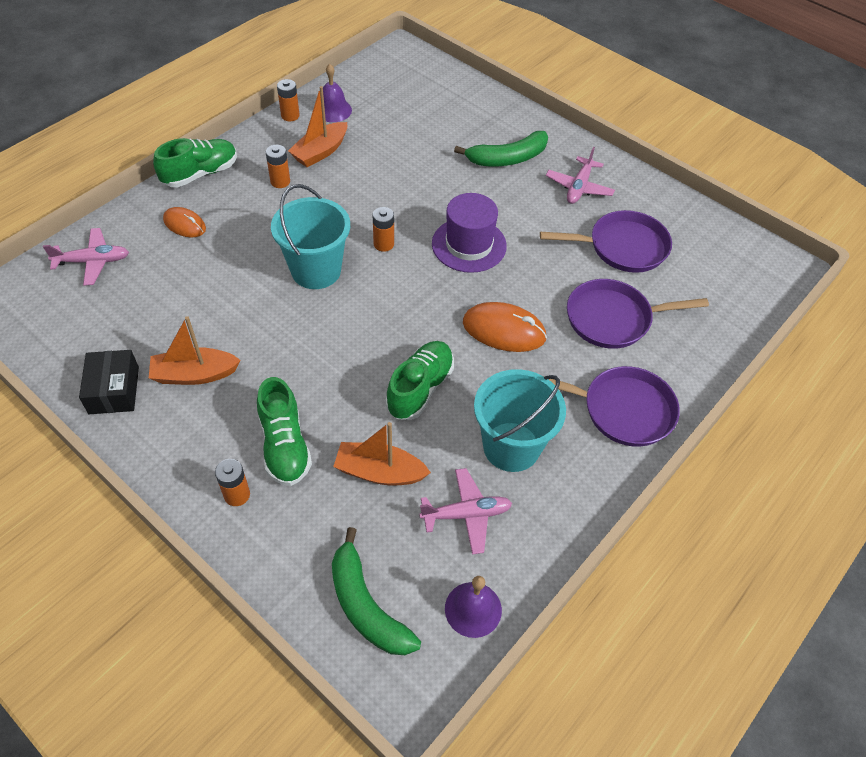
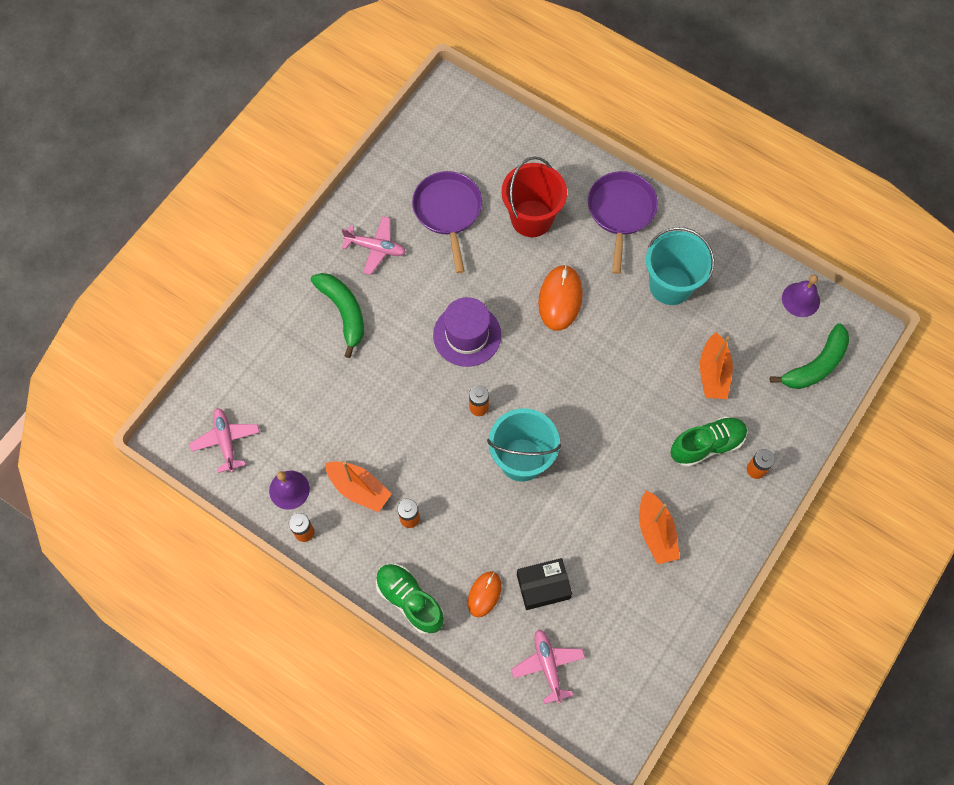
camera: 95 degrees left, 15 degrees up
(114, 390) = (685, 593): black box -> black box (543, 586)
(420, 388) = (632, 355): green shoe -> none
(466, 514) = (733, 310): pink plane -> pink plane (226, 441)
(613, 319) = (531, 218): purple pan -> red bucket

